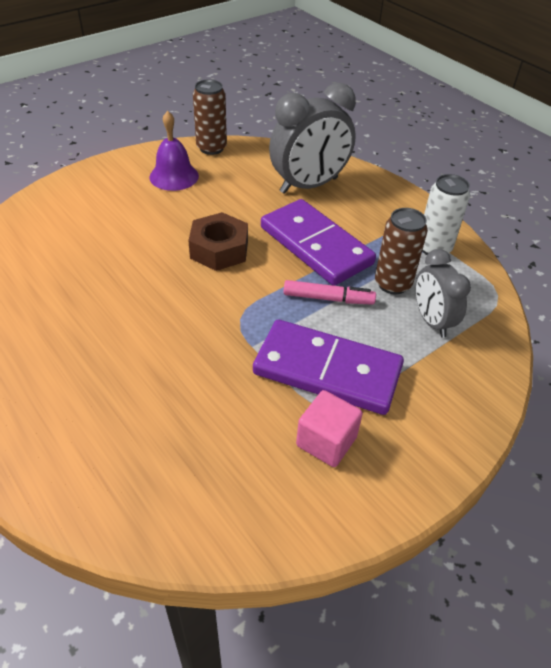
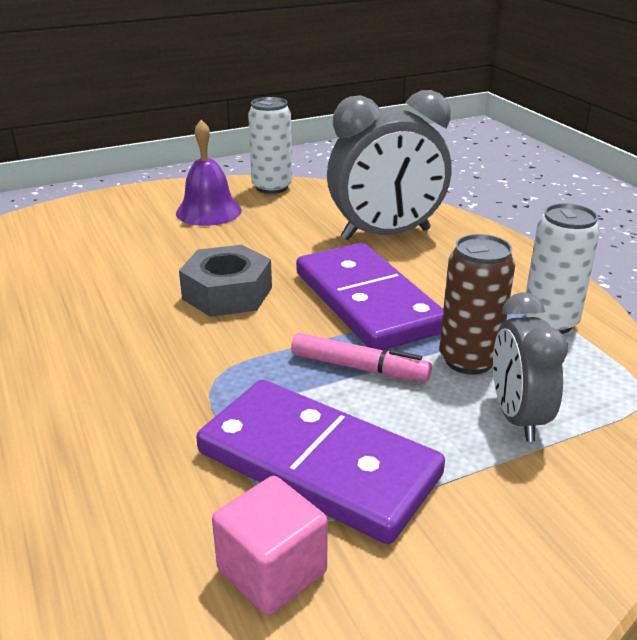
camera: 15 degrees right, 15 degrees down
(211, 148) = (272, 187): brown can -> white can
(219, 249) = (227, 293): brown nut -> grey nut

